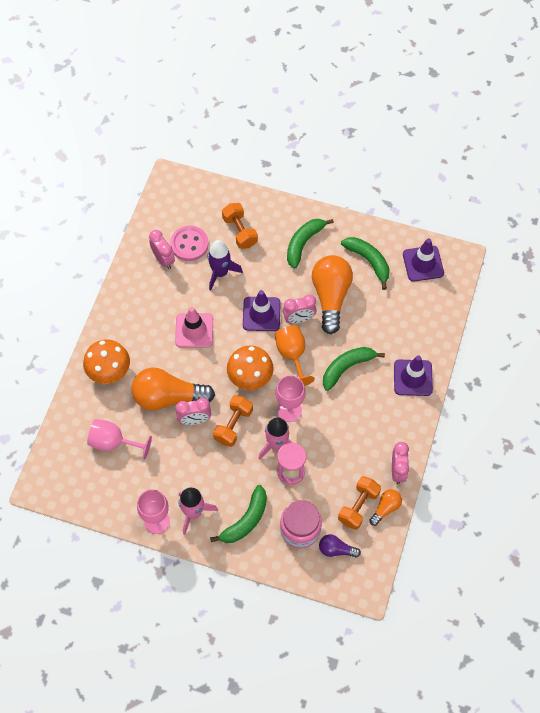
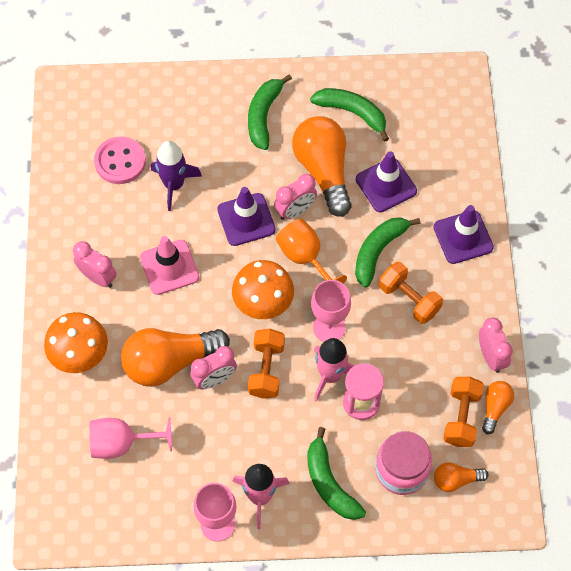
camera: 20 degrees left, 0 degrees up
(163, 259) = (94, 191): pink clock -> pink clock (98, 277)
(240, 231) = (178, 126): orange dumbbell -> orange dumbbell (409, 299)
(245, 520) = (329, 483): green banana -> green banana turned 135 degrees clockwise
(336, 549) = (456, 480): purple light bulb -> orange light bulb
(423, 264) = (419, 95): purple traffic cone -> purple traffic cone (386, 185)

